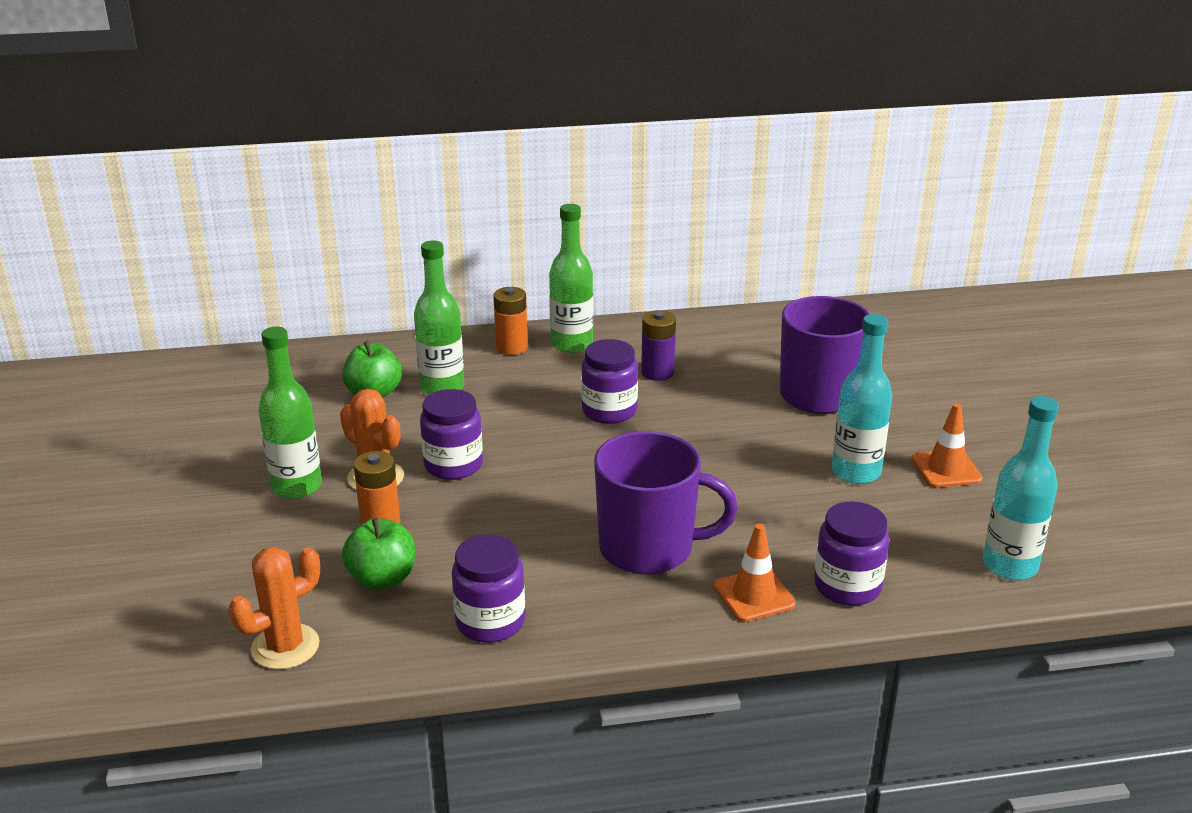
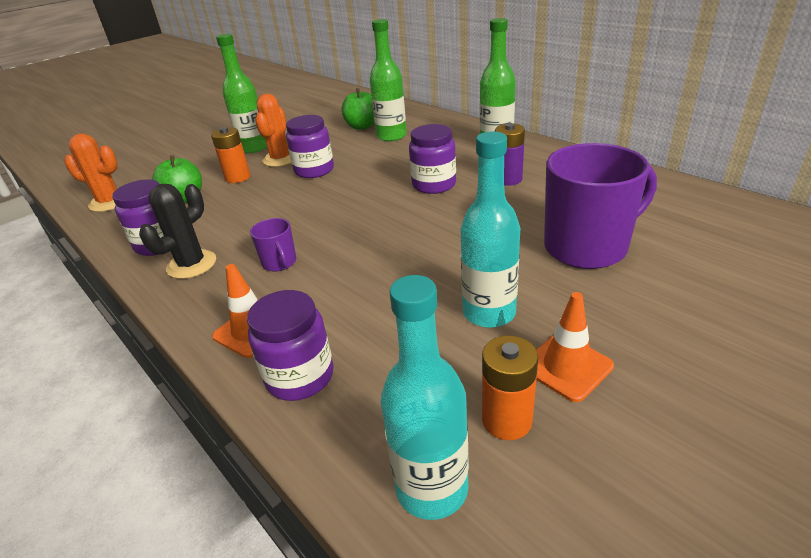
camera: 60 degrees right, 5 degrees up
(511, 347) = (463, 133): orange battery -> orange battery (506, 420)
(577, 607) = (191, 264): none -> black cactus
(649, 548) = (279, 263): purple mug -> purple mug, size x0.46

